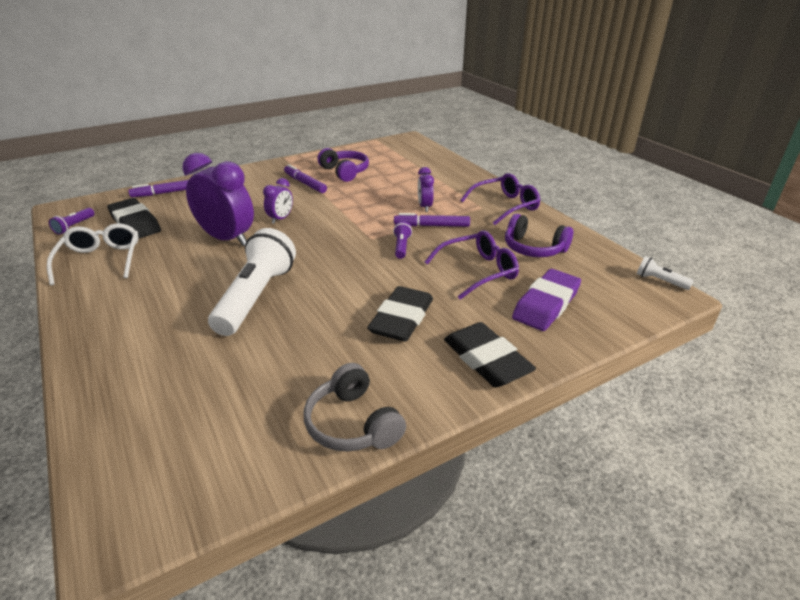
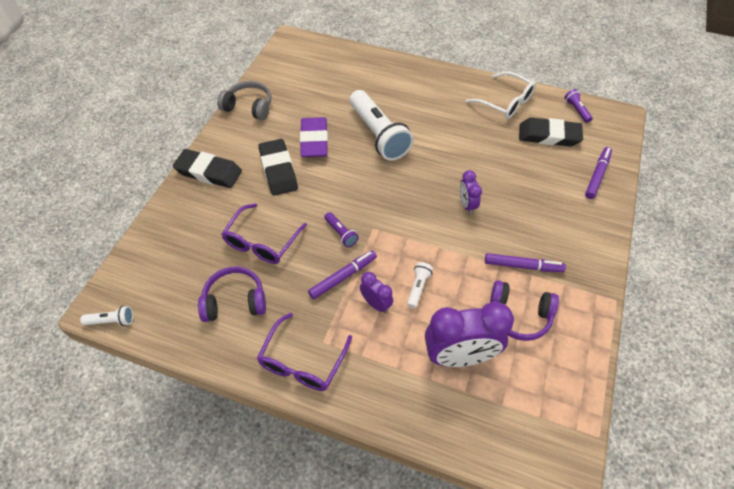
camera: 140 degrees right, 20 degrees up
(227, 239) = (467, 162): purple clock -> purple clock (459, 356)
(386, 202) = (418, 287): none -> white flashlight
(546, 304) = (194, 237): purple eraser -> purple eraser (314, 141)

